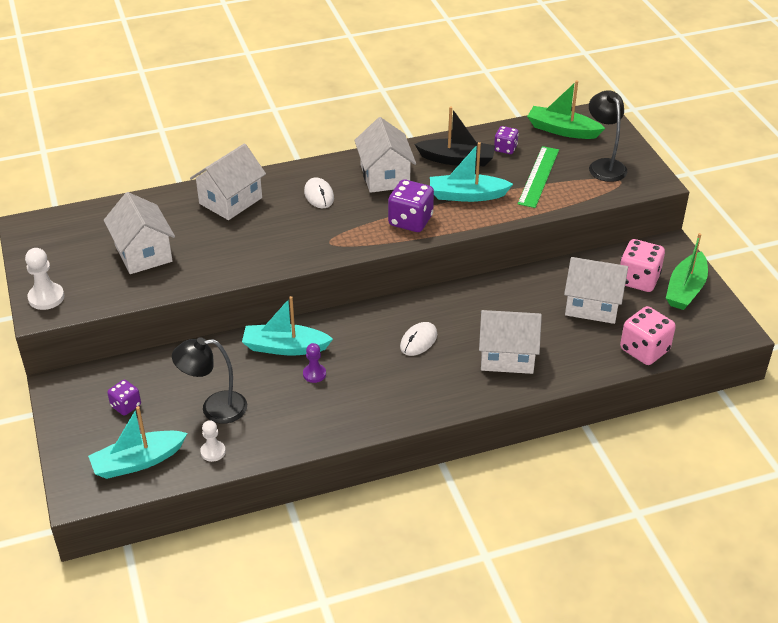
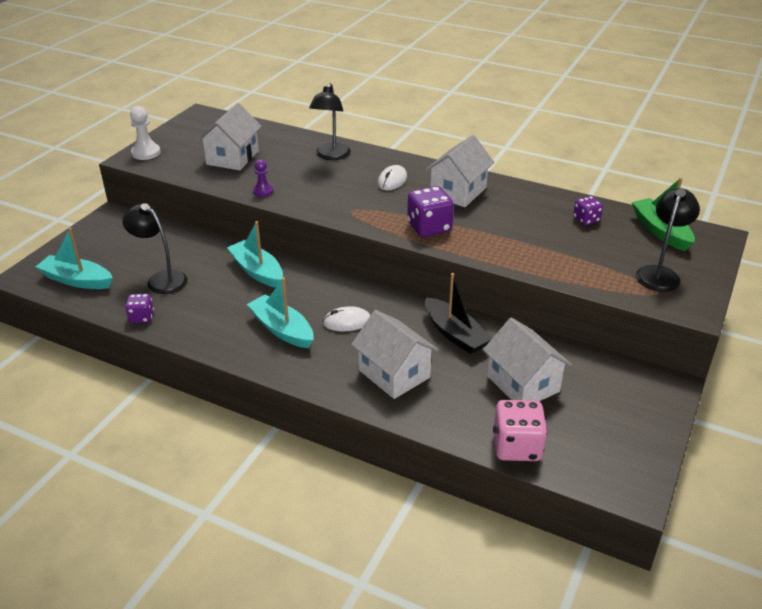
camera: 45 degrees right, 5 degrees down
(126, 406) = (122, 247): purple dice -> purple dice (141, 317)
(213, 452) = (119, 302): white pawn -> none
(230, 201) = (331, 156): white house -> black lamp
(314, 374) = (247, 298): purple pawn -> purple pawn (263, 191)
(457, 160) = (532, 208): black boat -> black boat (455, 334)
(467, 195) = (501, 234): turquoise boat -> turquoise boat (282, 329)
(538, 176) = (584, 251): green ruler -> none
(638, 280) = (596, 391): pink dice -> none
(685, 289) = (633, 426): green boat -> none

